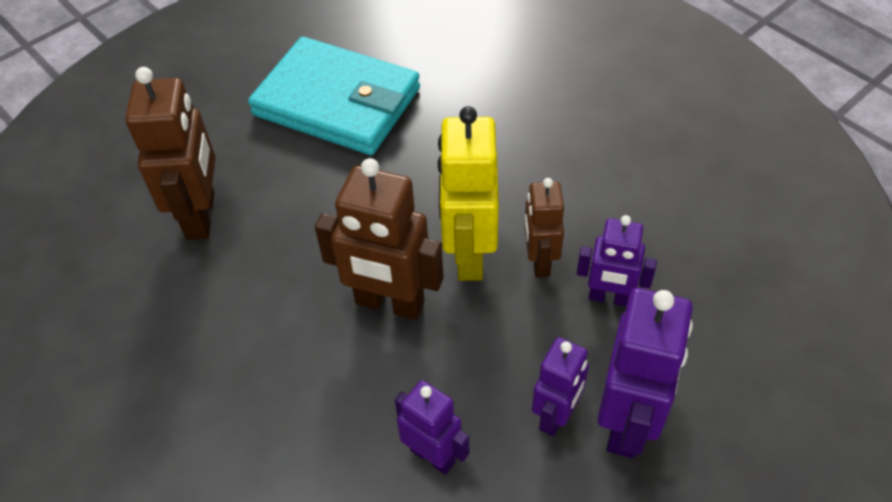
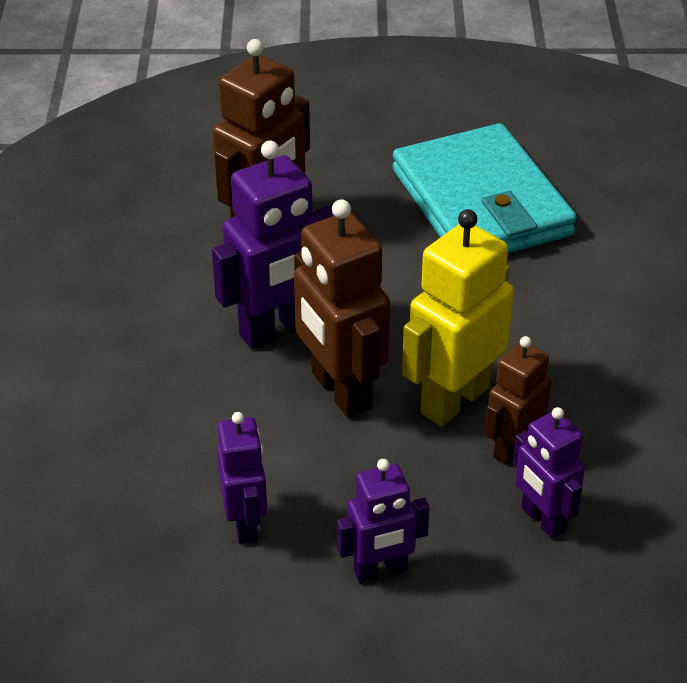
camera: 40 degrees right, 10 degrees down
(627, 423) = (436, 622): purple robot -> purple robot (277, 331)

